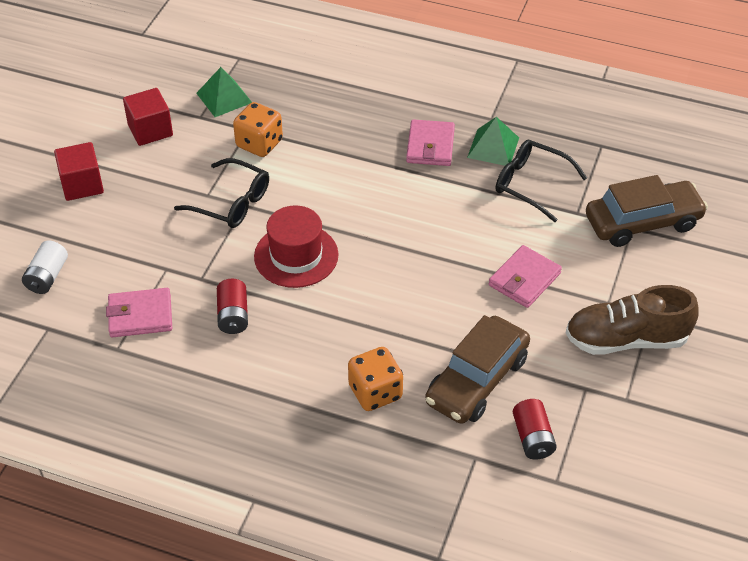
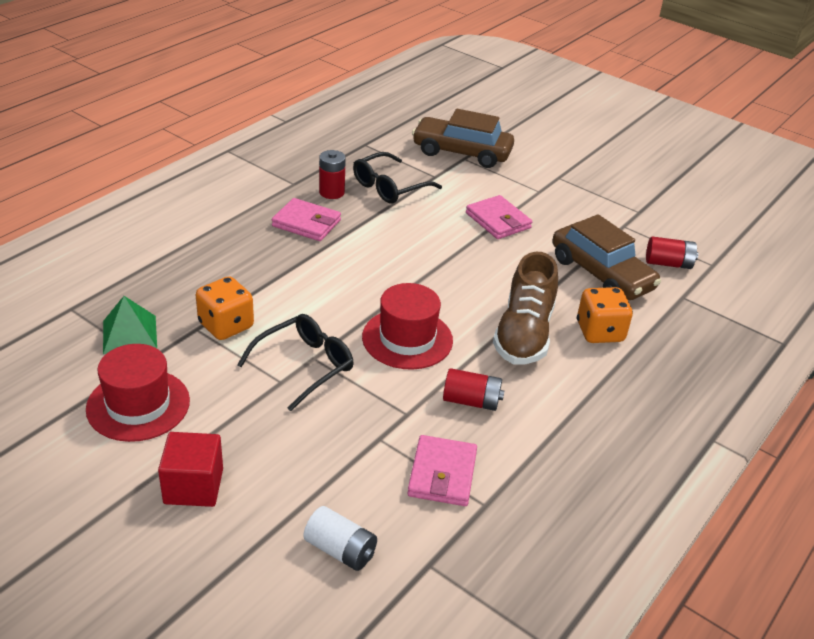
camera: 75 degrees left, 10 degrees down
(150, 130) = (138, 405): red cube -> red hat
(493, 147) = (331, 192): green pyramid -> red battery
(626, 339) = (580, 194): brown shoe -> brown shoe (524, 334)
(643, 222) = (462, 152): brown car -> brown car turned 75 degrees counterclockwise

